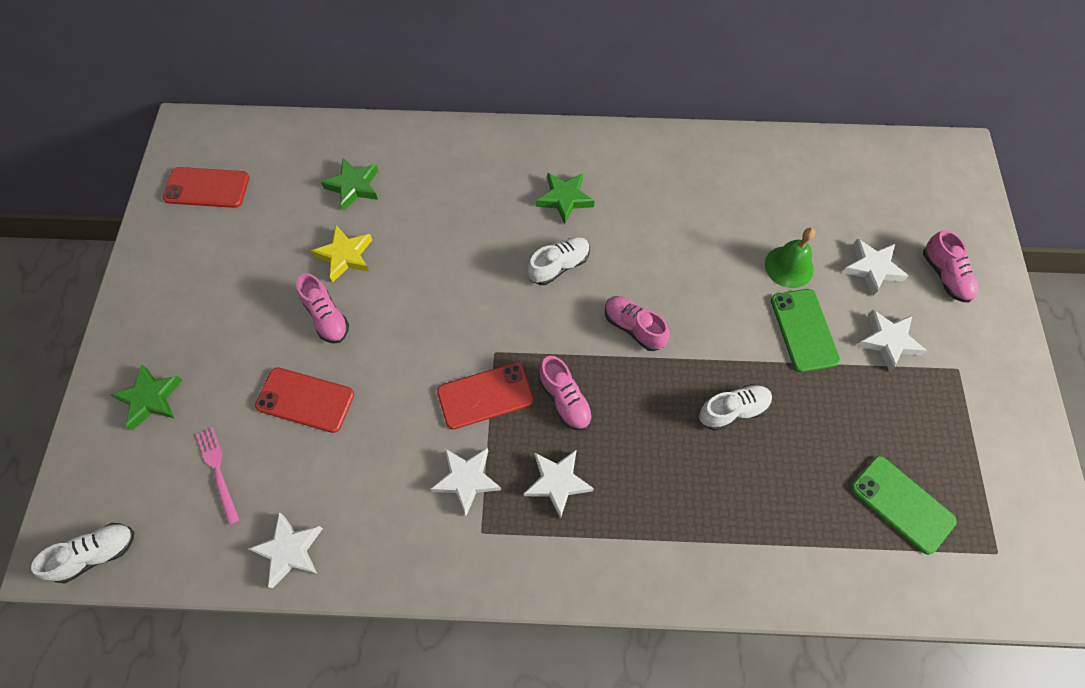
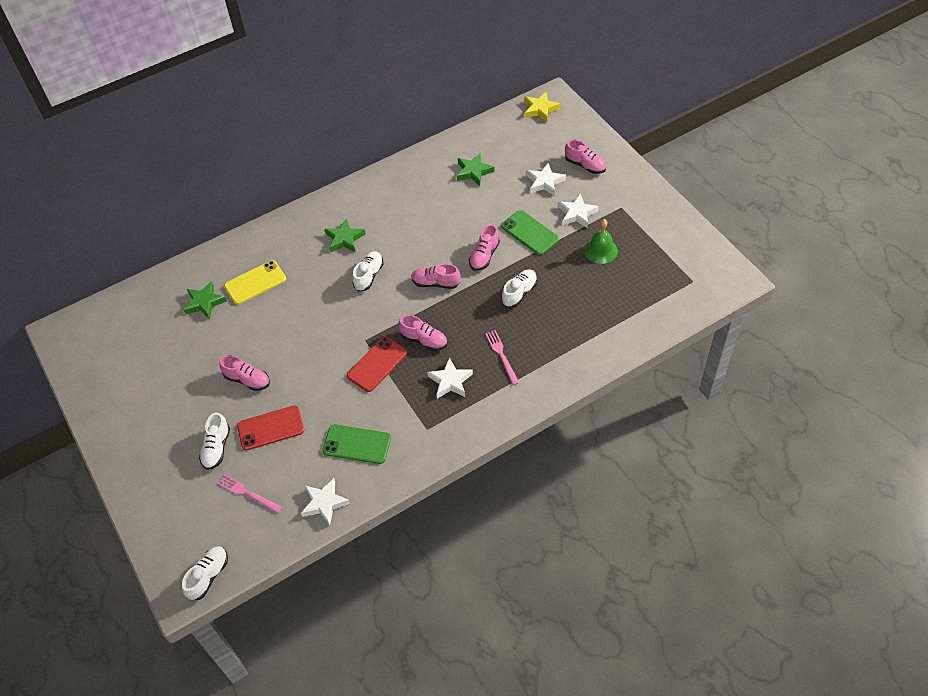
camera: 30 degrees left, 10 degrees down
(150, 399) = (171, 484): green star -> green star (474, 172)
(207, 188) = (104, 356): red phone -> none
(230, 385) = (216, 448): none -> white shoe
(345, 256) = (231, 342): yellow star -> yellow star (540, 109)
(425, 195) = (255, 282): none -> yellow phone
(466, 479) = (399, 410): white star -> none
(648, 490) = (502, 356): none -> pink fork
(721, 327) = (484, 256): none -> pink shoe
(789, 266) = (499, 205): green bell -> green bell (600, 250)
(902, 504) = (634, 286): green phone -> green phone (357, 444)

